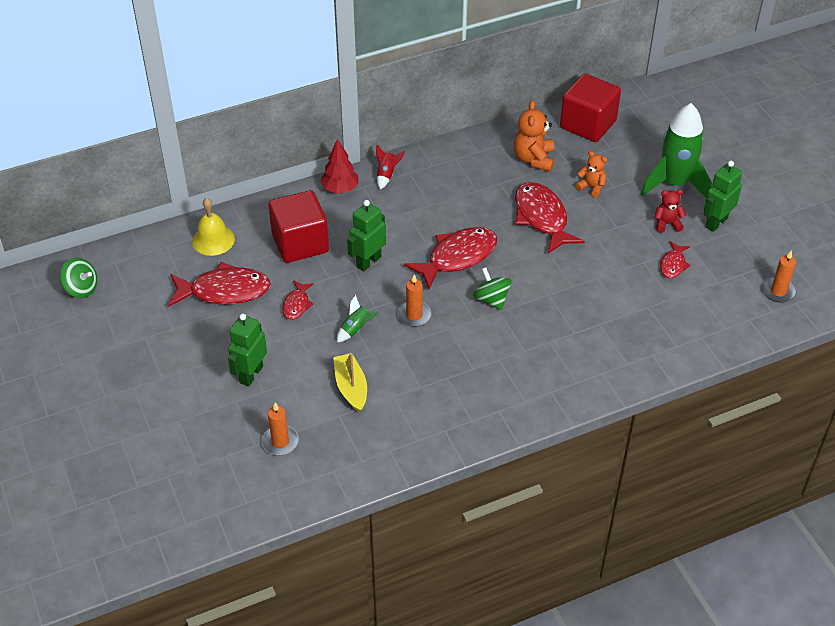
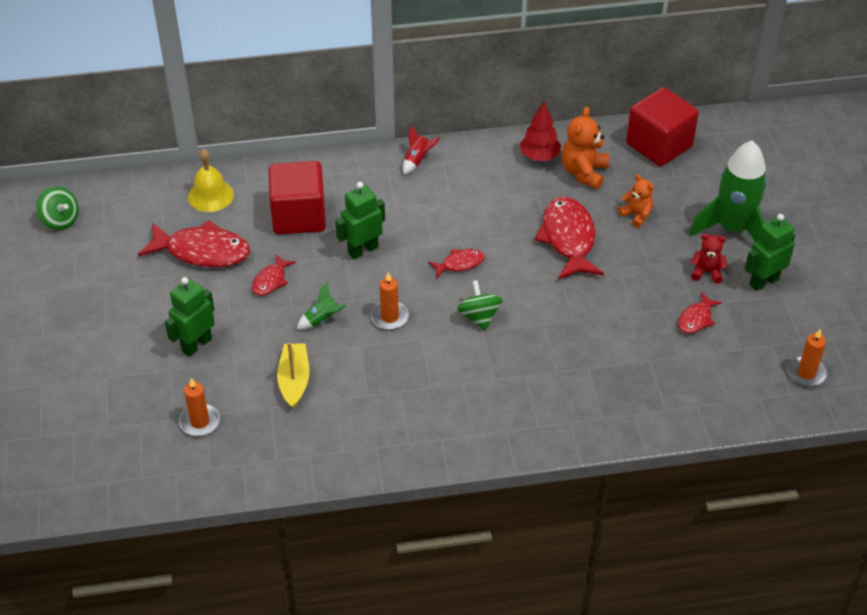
camera: 15 degrees right, 0 degrees up
(340, 189) = (362, 166): red tree -> red tree (539, 156)
(457, 257) = (460, 264): red fish -> red fish, size x0.51

